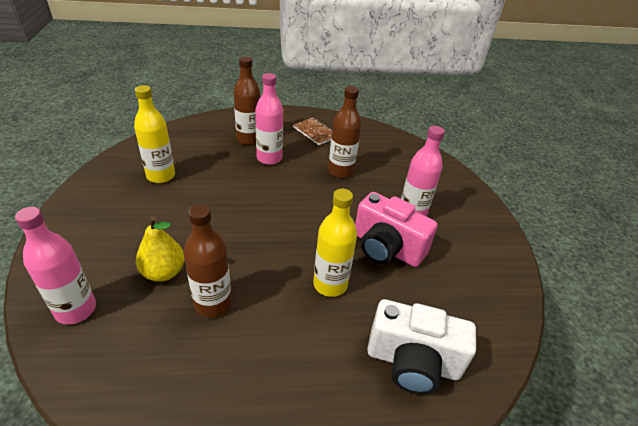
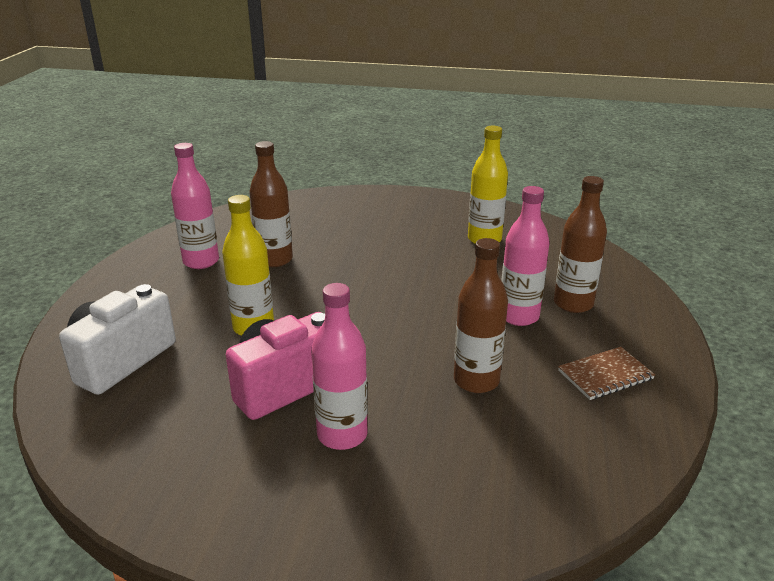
camera: 110 degrees right, 10 degrees down
(76, 310) = (307, 207): pink bottle -> pink bottle (201, 261)
(164, 272) = (328, 239): yellow pear -> none

